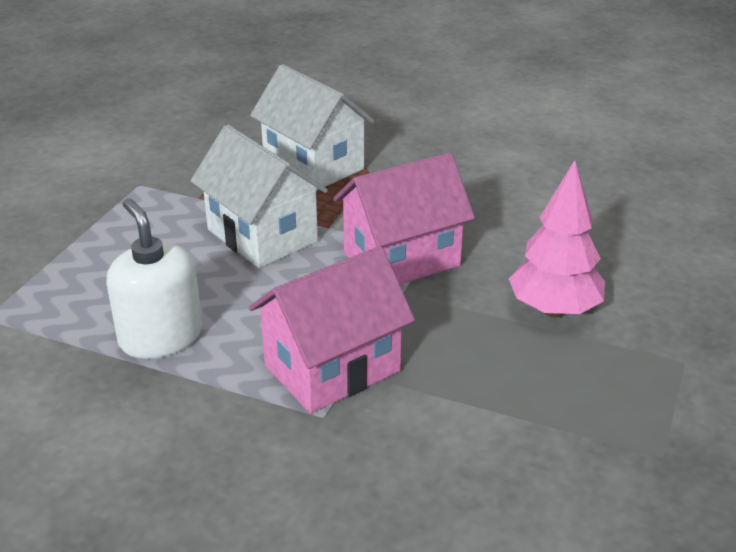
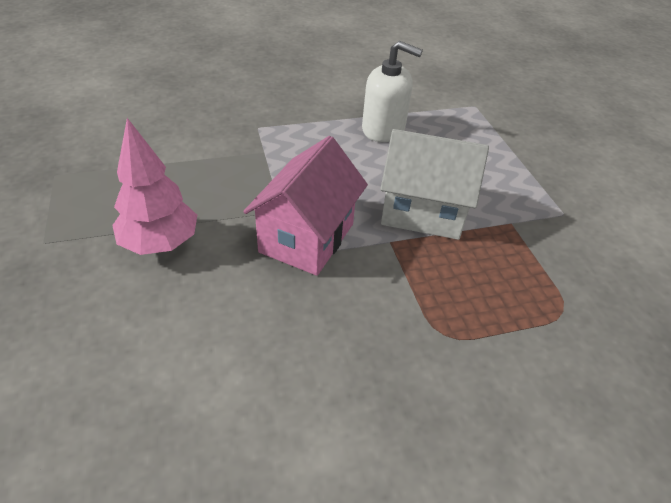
camera: 140 degrees right, 10 degrees up
(313, 165) = (487, 308): white house -> none
(332, 368) = (277, 149): pink house -> none

